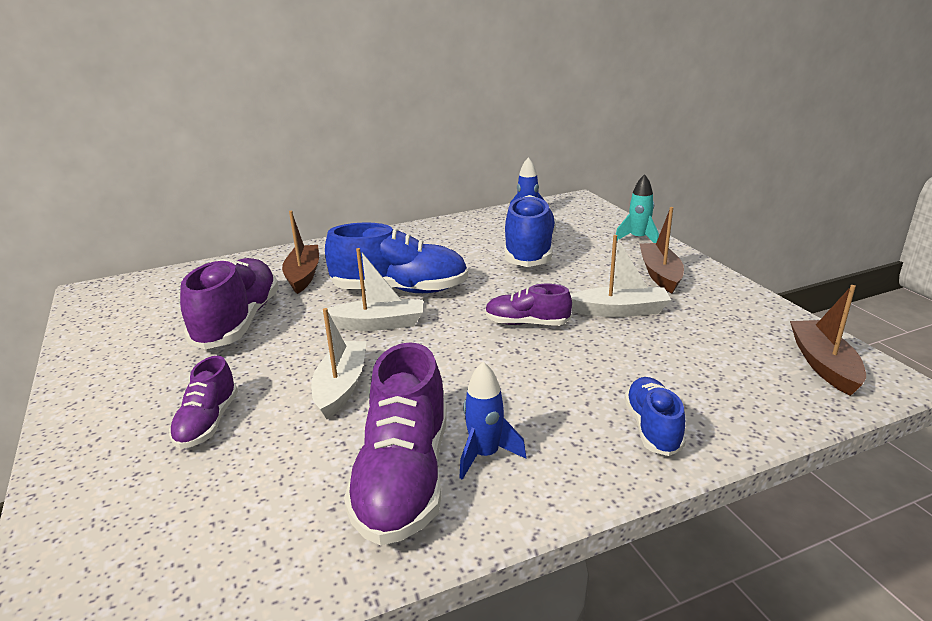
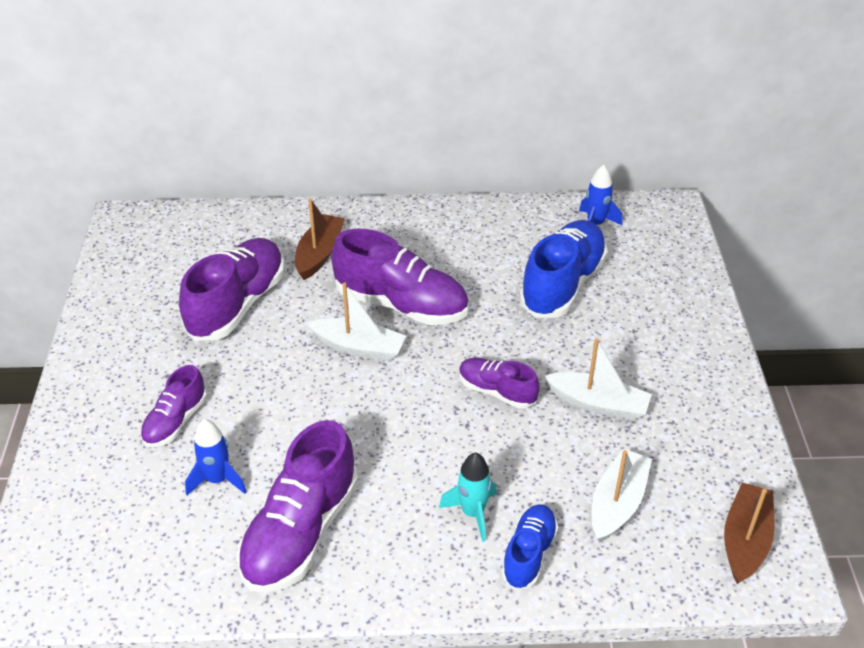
camera: 20 degrees right, 15 degrees up
(341, 386) = (294, 417): white boat -> white boat (617, 503)
(400, 290) = (401, 305): blue shoe -> purple shoe
(485, 455) = (374, 532): blue rocket -> blue rocket (218, 480)
(638, 239) = (695, 299): turquoise rocket -> turquoise rocket (472, 513)
(660, 274) = (678, 364): brown boat -> none

